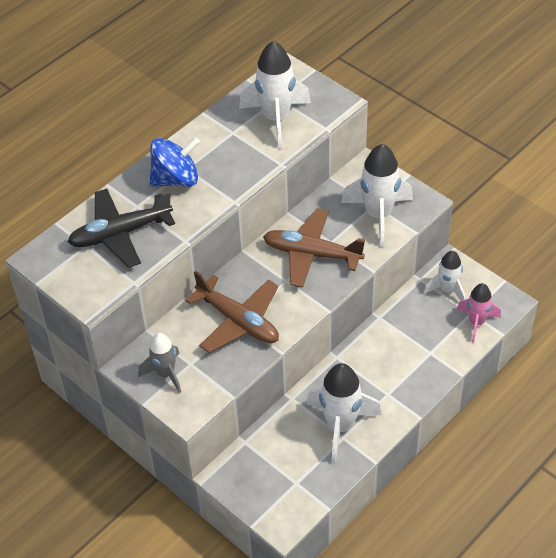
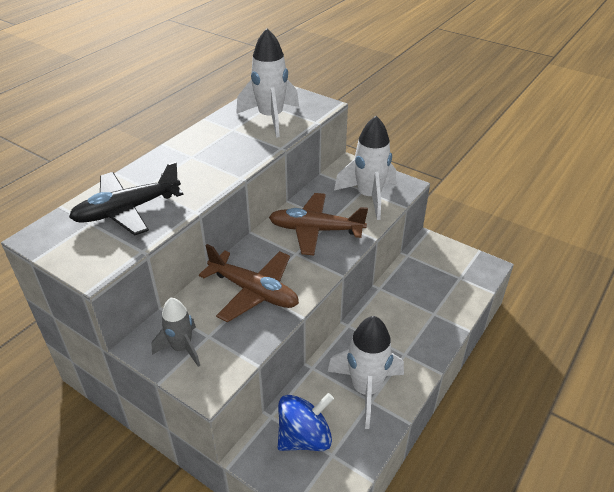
camera: 10 degrees left, 10 degrees down
(176, 179) = (182, 164): blue spinning top -> blue spinning top (304, 437)
(447, 290) = (433, 261): white rocket -> none
(476, 322) = (467, 284): pink rocket -> none

